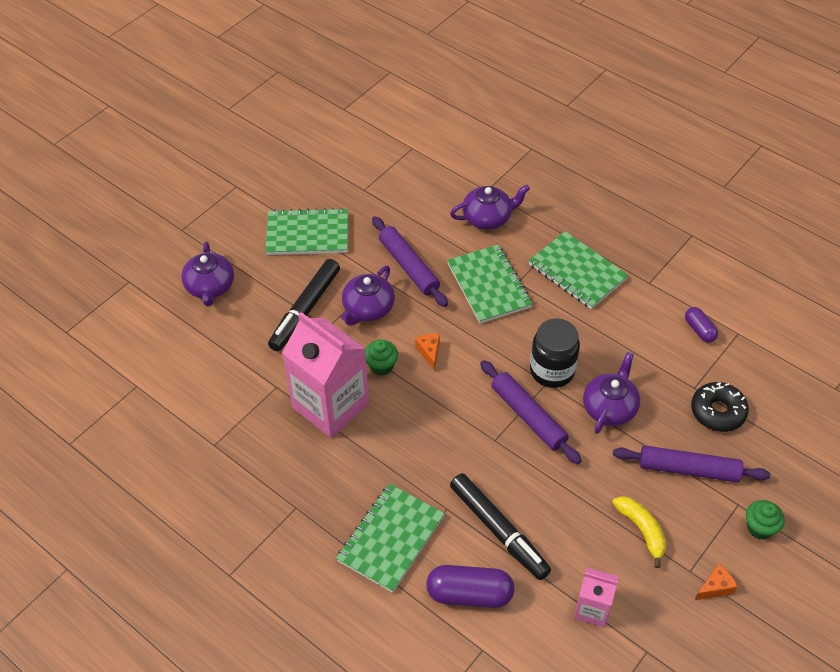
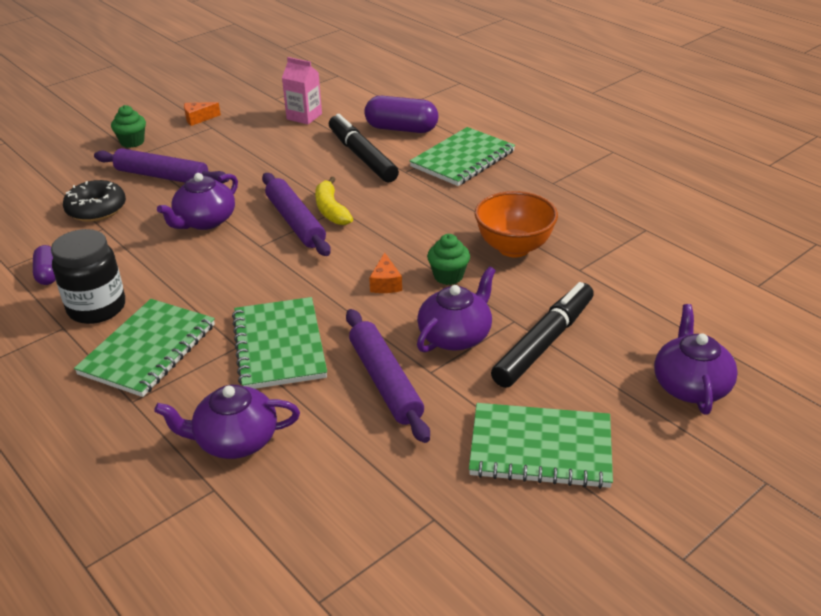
camera: 170 degrees left, 15 degrees down
(330, 406) = (514, 248): pink carton -> orange bowl
(552, 371) = (247, 254): black jar -> black jar (97, 308)
(577, 272) = (148, 349): green notebook -> green notebook turned 60 degrees clockwise
(642, 530) = (234, 148): yellow banana -> yellow banana (331, 210)

